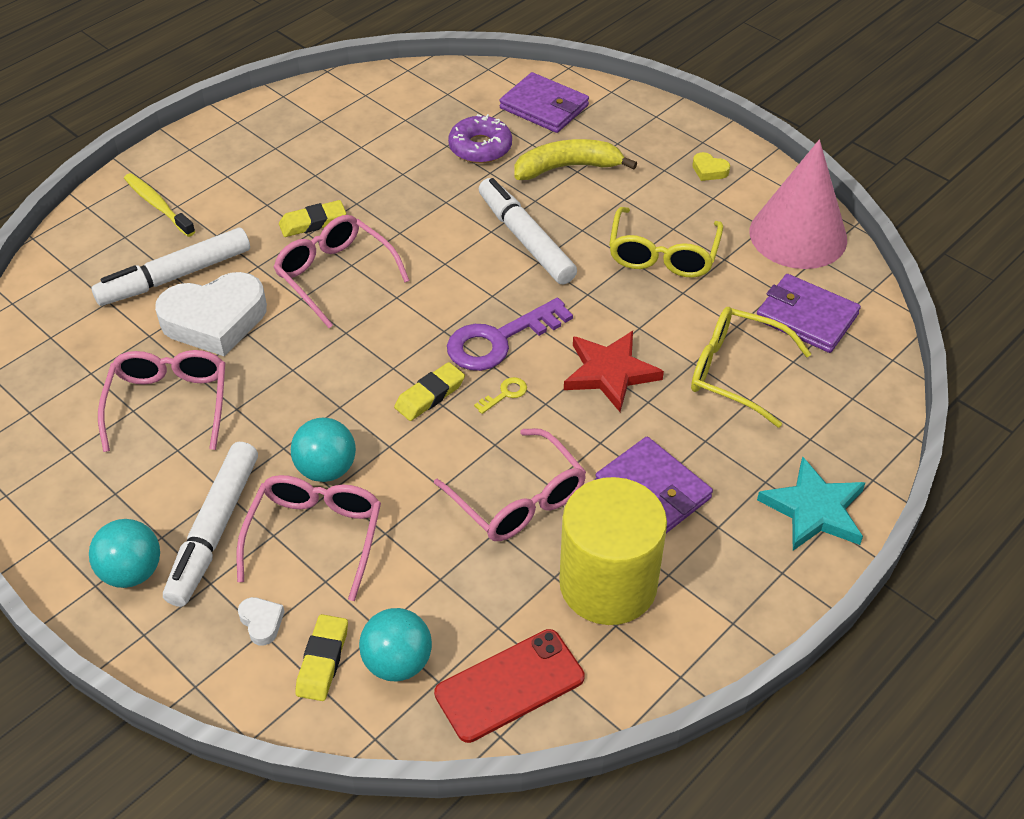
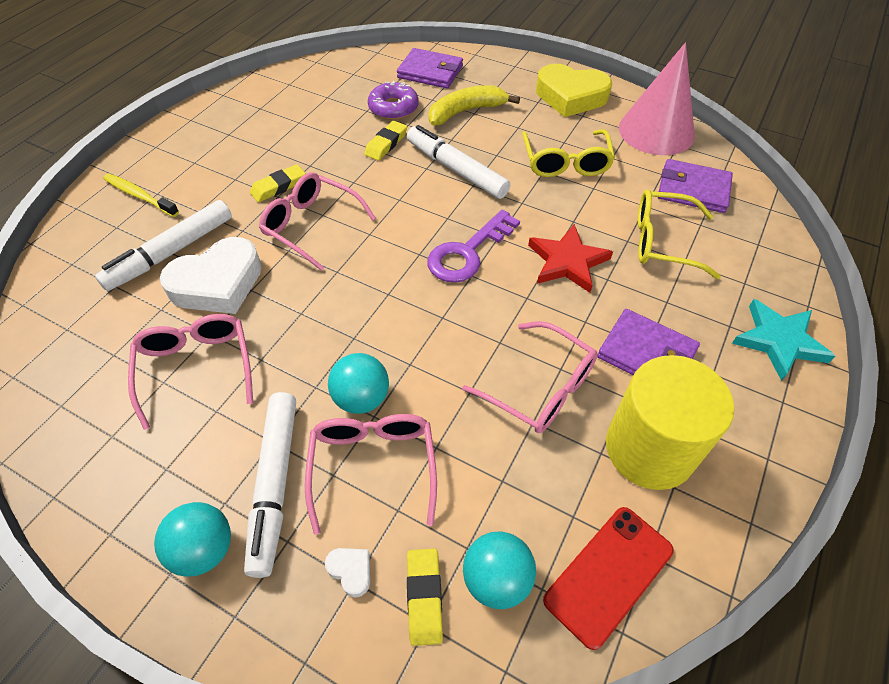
camera: 15 degrees left, 5 degrees up
(430, 395) = (428, 311): yellow eraser -> yellow eraser (386, 144)
(505, 394) = (491, 297): yellow key -> none
(709, 170) = (570, 97): yellow heart -> yellow heart, size x2.49

